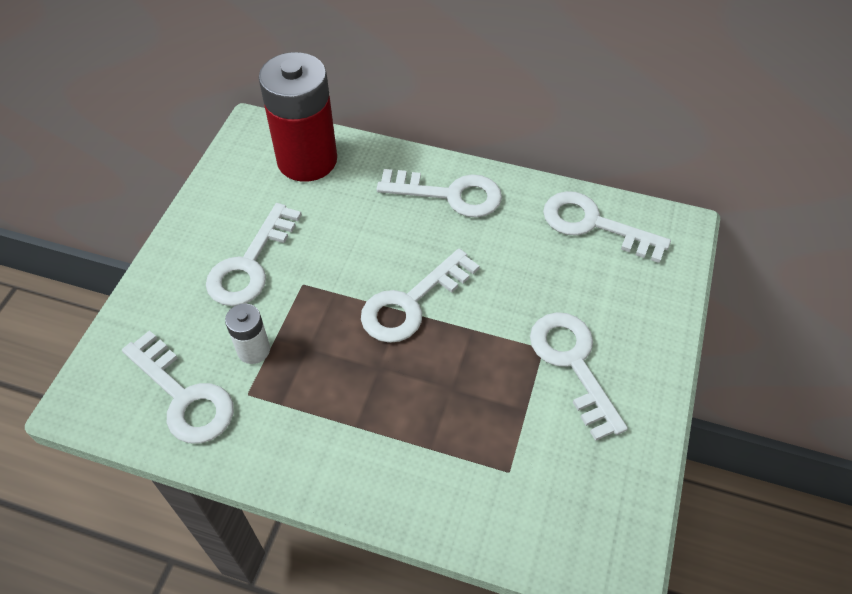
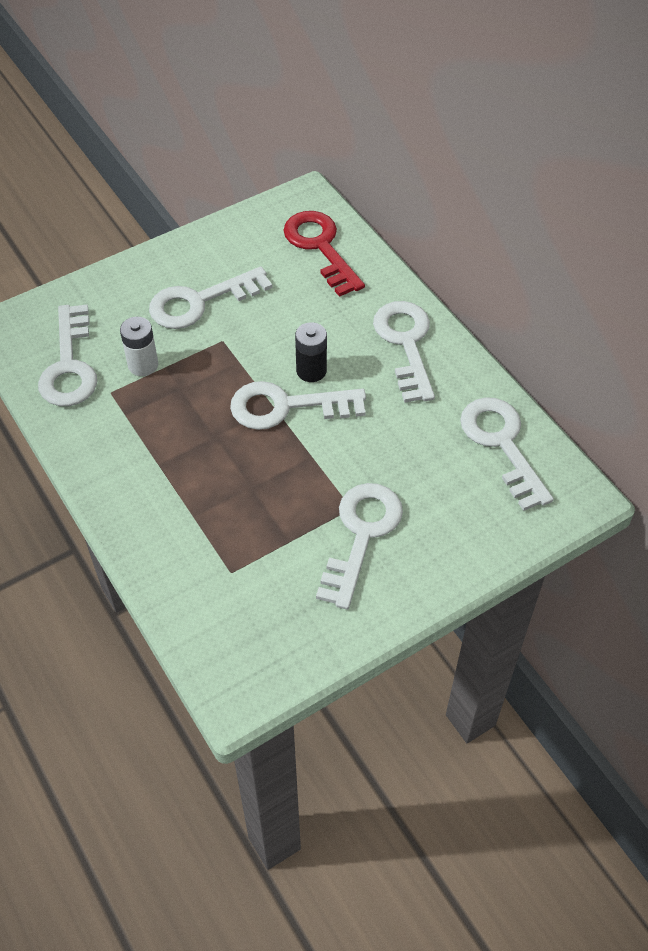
camera: 40 degrees right, 0 degrees up
(307, 160) = (320, 247): red battery -> red key
(401, 261) = (311, 370): none -> black battery
(450, 194) = (405, 344): white key -> white key turned 150 degrees counterclockwise

